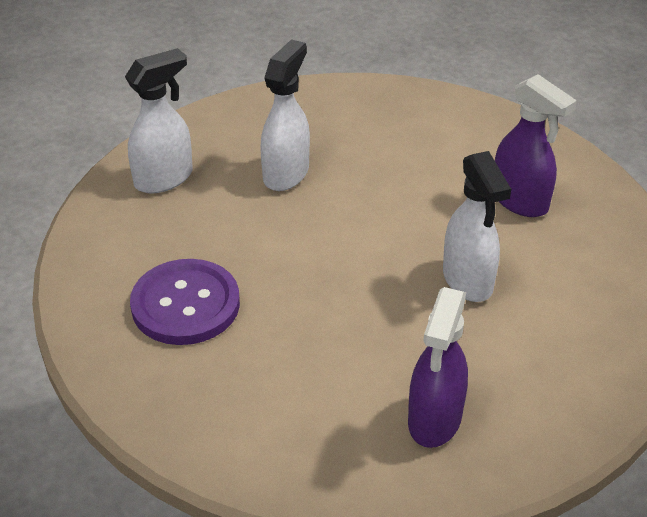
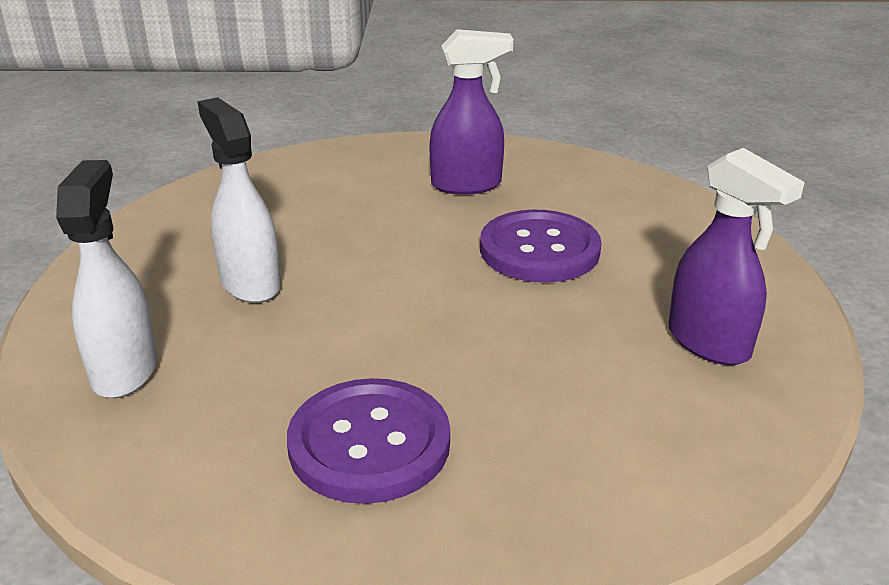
camera: 55 degrees left, 10 degrees down
(468, 281) = (539, 250): white spray bottle -> purple button

